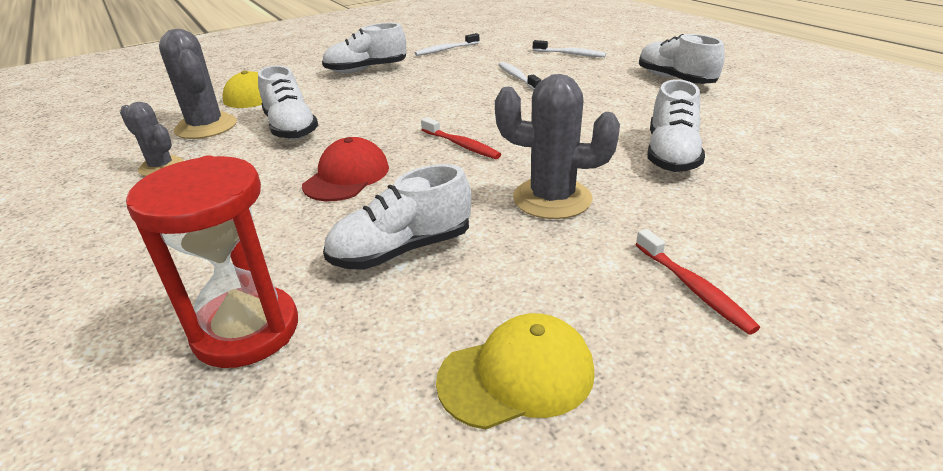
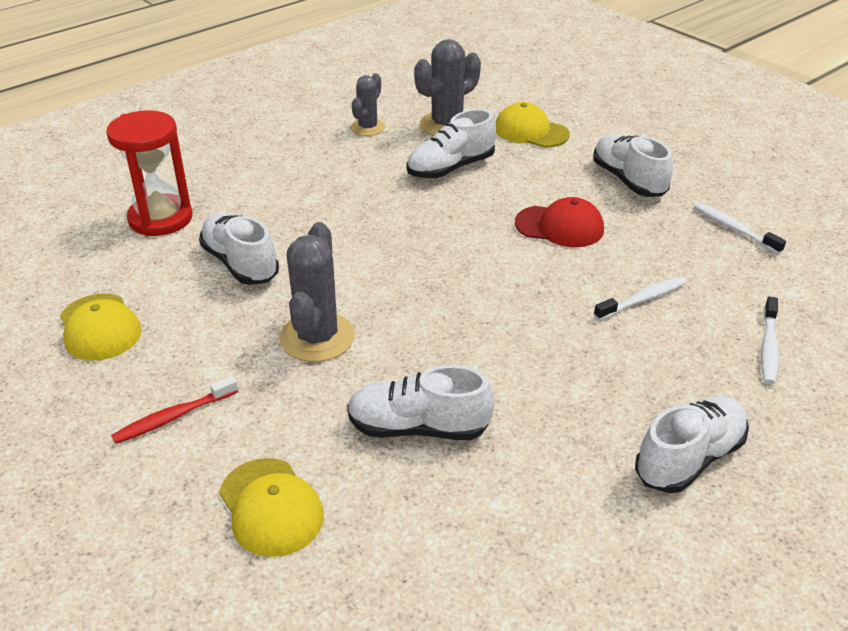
camera: 80 degrees right, 5 degrees up
(347, 176) = (356, 217): red cap -> red cap (559, 226)
(461, 145) = (426, 273): red toothbrush -> none
(796, 221) = (271, 507): none -> yellow cap

